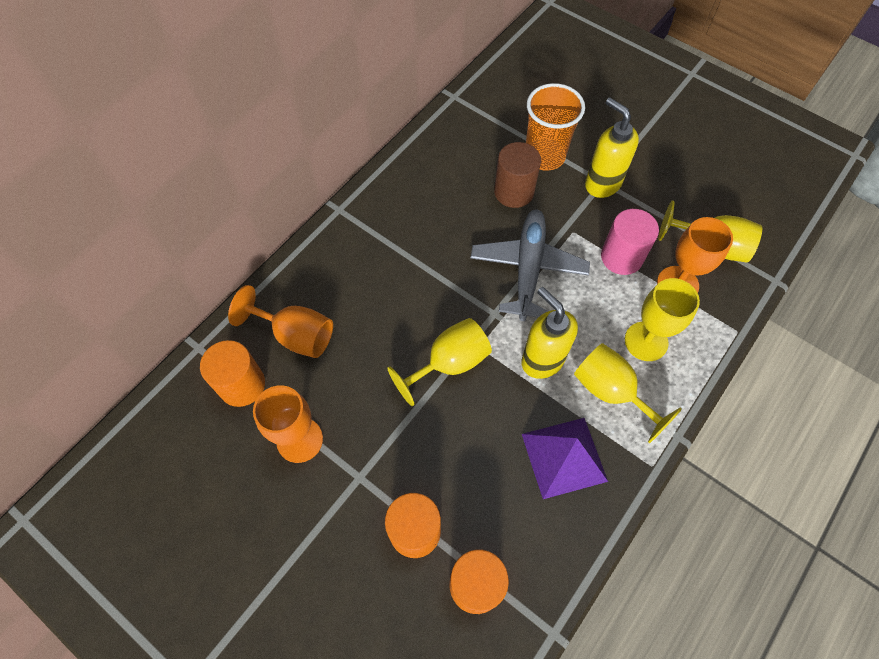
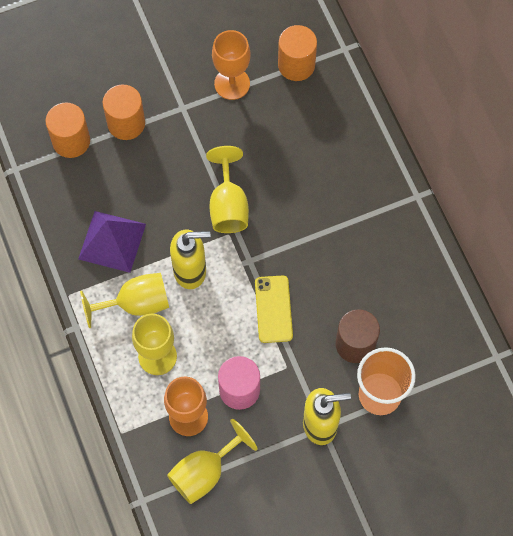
camera: 120 degrees right, 5 degrees up
(296, 335) = (315, 115): orange goblet -> none
(528, 268) = (273, 309): grey plane -> yellow phone

